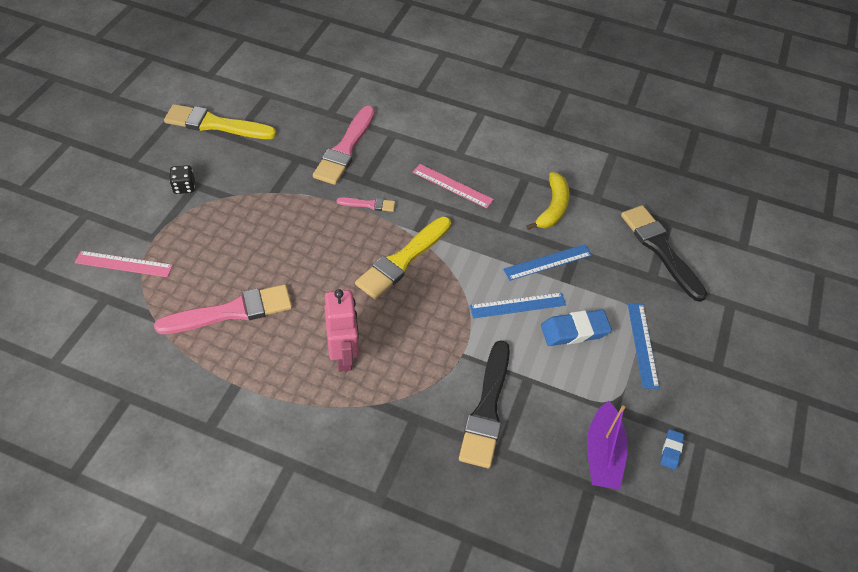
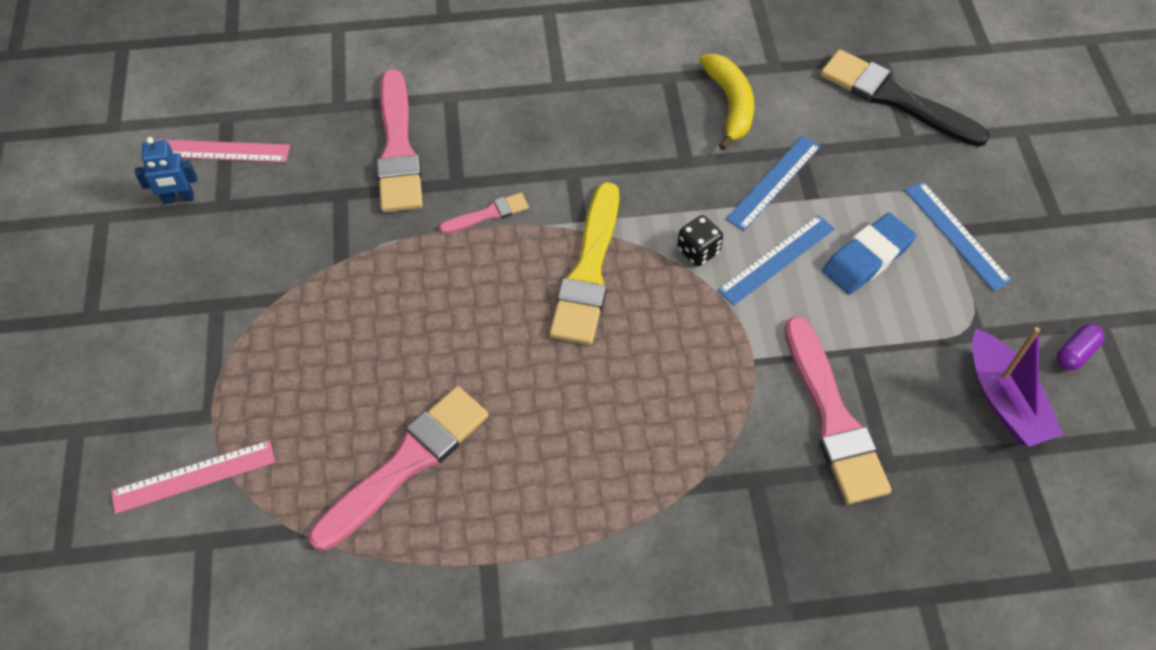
camera: 25 degrees left, 5 degrees up
(184, 187) = (201, 316): black dice -> black dice (698, 251)
(215, 124) = (178, 198): yellow brush -> blue robot
(344, 355) = (604, 444): pink robot -> none
(452, 186) = (581, 134): pink ruler -> pink ruler (221, 151)
(487, 409) = (833, 418): black brush -> pink brush
(671, 450) = (1075, 353): blue eraser -> purple capsule

